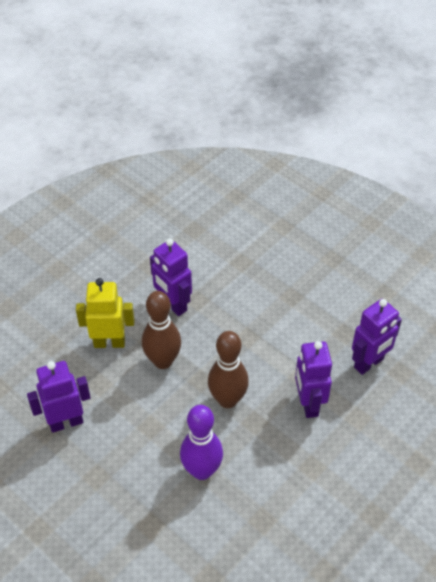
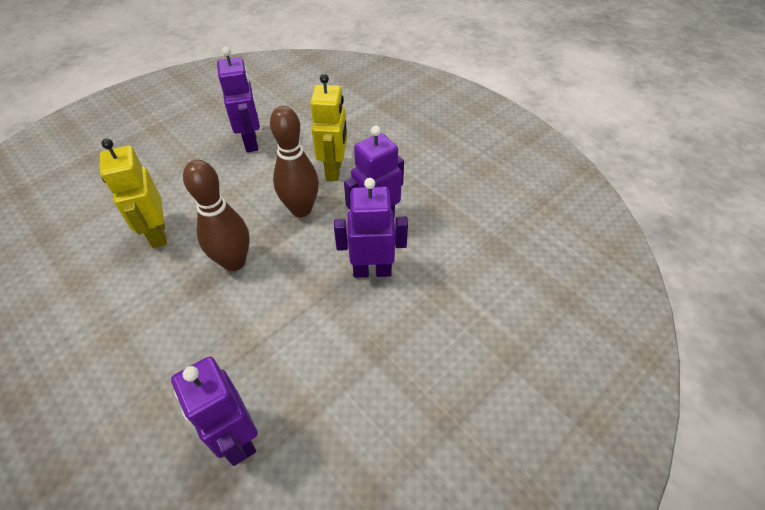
camera: 95 degrees right, 0 degrees up
(202, 470) = (158, 234): purple bowling pin -> yellow robot
(308, 404) = (199, 345): purple robot -> purple robot (372, 271)

